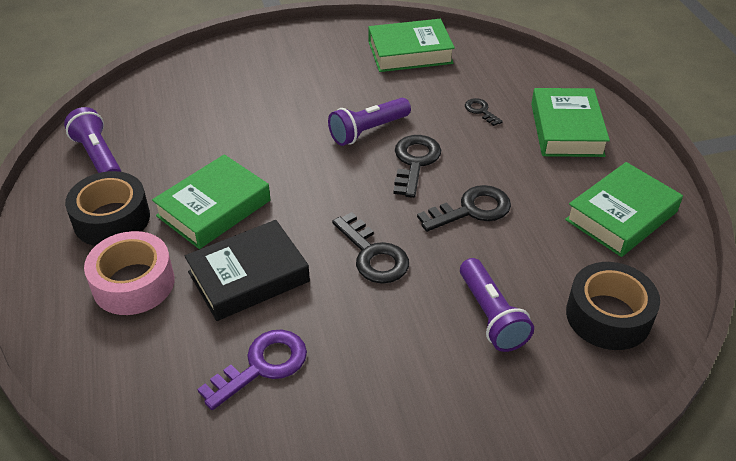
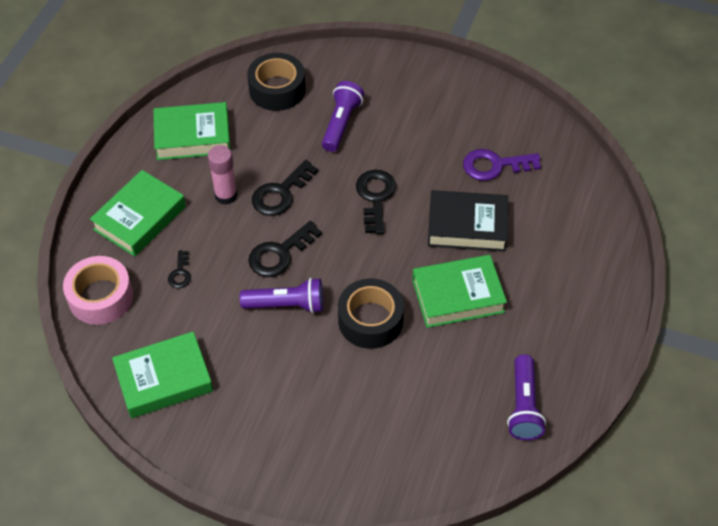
camera: 145 degrees left, 10 degrees up
(112, 219) = (539, 328): black tape -> black tape (370, 320)
(133, 283) = (546, 262): pink tape -> pink tape (101, 297)
(410, 52) = (164, 379): green book -> green book turned 45 degrees counterclockwise
(471, 209) = (281, 193): black key -> black key turned 60 degrees counterclockwise
(519, 182) = (226, 195): none -> pink glue stick

